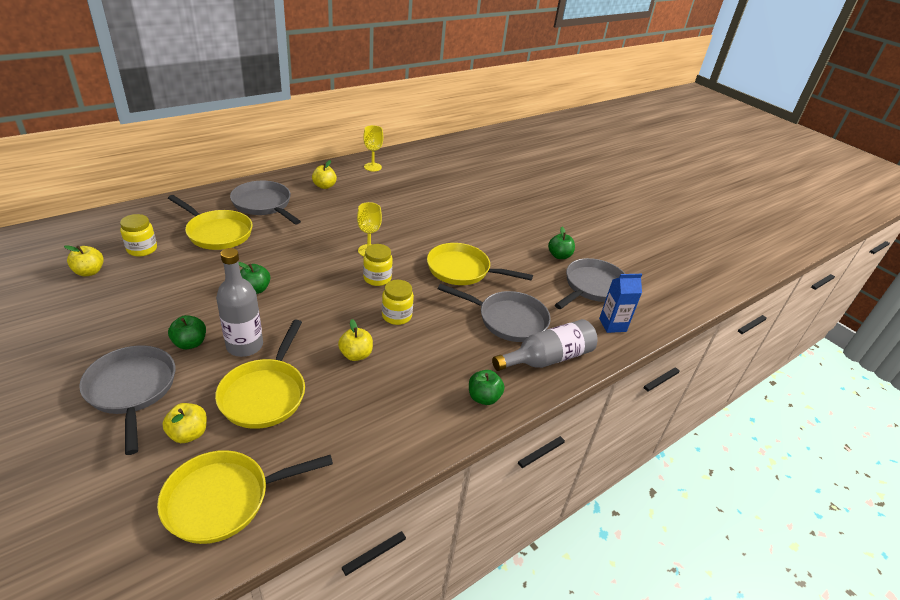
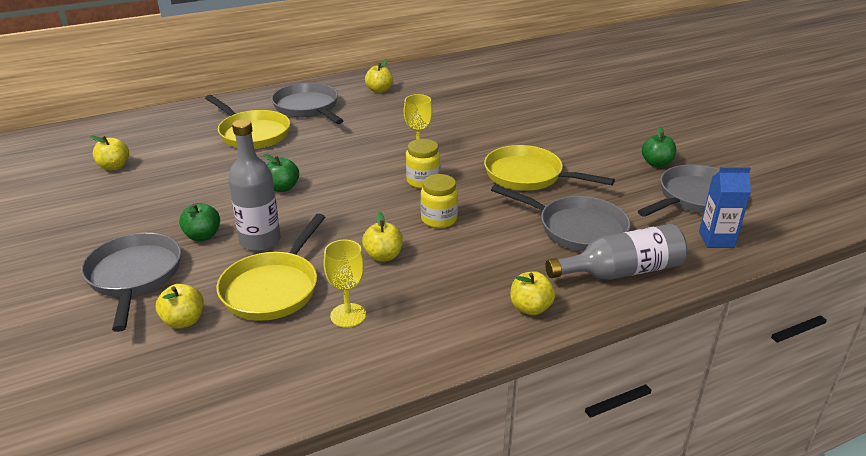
camera: 15 degrees right, 5 degrees down
(142, 249) = (171, 147): yellow jar -> none
(224, 499) = (208, 386): yellow pan -> none
(372, 167) = (439, 71): yellow goblet -> yellow goblet (348, 315)
(483, 397) = (530, 308): green apple -> yellow apple

